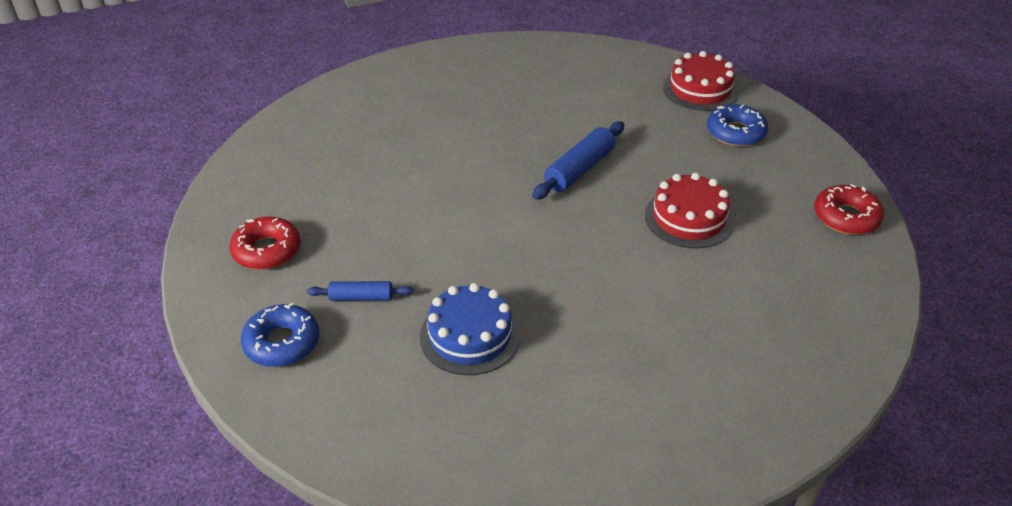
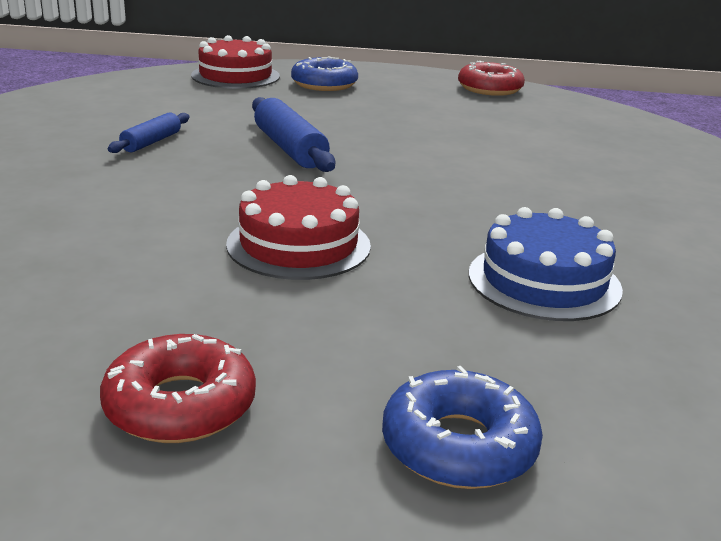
camera: 65 degrees left, 15 degrees down
(361, 297) = (400, 340): blue rolling pin -> blue rolling pin (151, 142)
(689, 218) = (432, 131): red cake -> red cake (298, 245)

